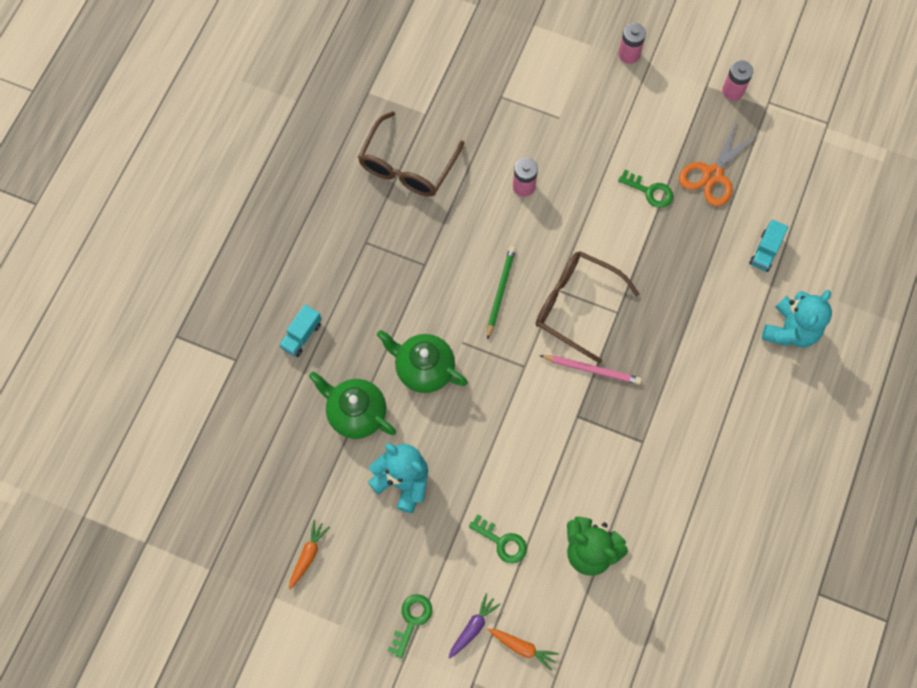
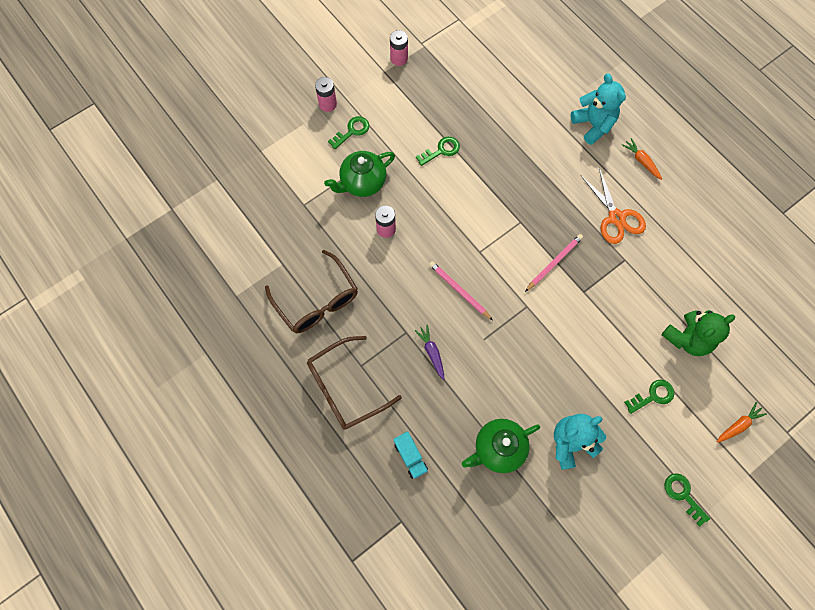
camera: 60 degrees left, 0 degrees up
(308, 555) = (595, 548): orange carrot -> orange carrot (641, 161)
(423, 369) = (489, 378): green teapot -> green teapot (362, 183)
(473, 627) = (708, 452): purple carrot -> purple carrot (432, 352)
(500, 292) = (459, 291): green pencil -> pink pencil
(576, 306) = (500, 246): brown glasses -> brown glasses (346, 388)
(613, 94) = (352, 131): none -> green key
(712, 175) = (453, 106): orange scissors -> orange scissors (616, 218)
(765, 251) = (528, 107): turquoise truck -> none

